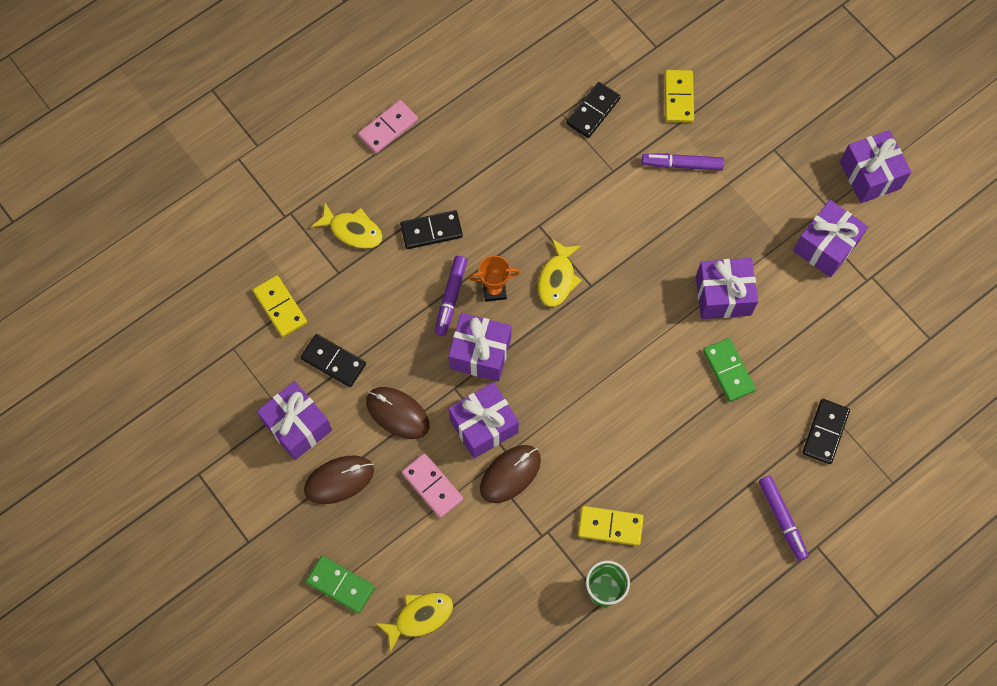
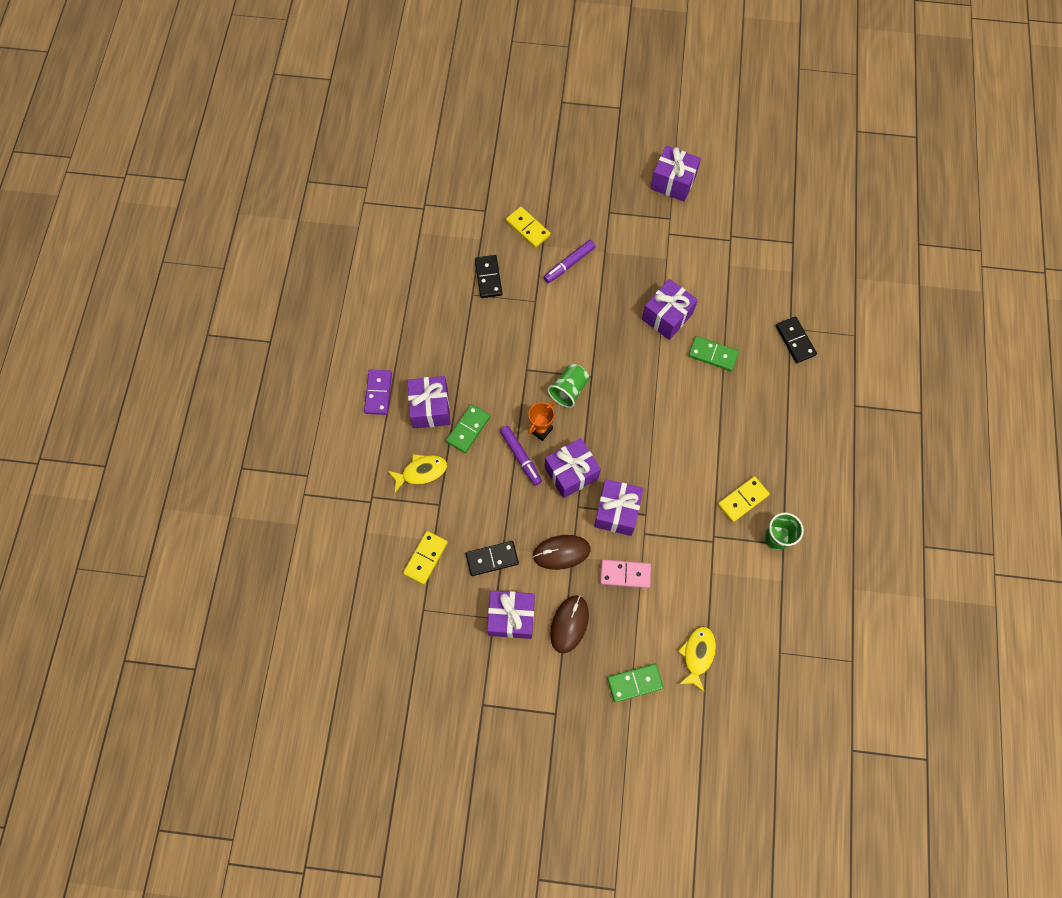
camera: 45 degrees left, 0 degrees up
(280, 307) = (426, 558): yellow domino -> yellow domino turned 75 degrees counterclockwise
(388, 128) = (378, 393): pink domino -> purple domino
(431, 231) = (468, 429): black domino -> green domino
(510, 474) = (660, 524): brown mouse -> none
(557, 279) = (569, 390): yellow fish -> green cup
(782, 519) = (823, 408): purple marker -> none
(825, 246) = (691, 241): purple gift -> purple gift (430, 408)

